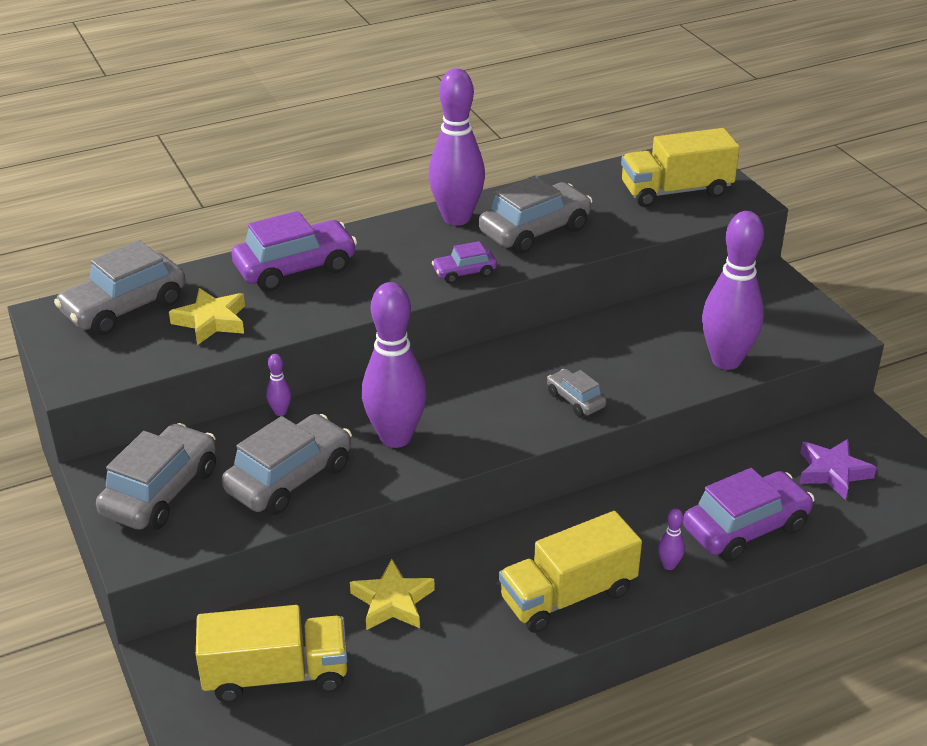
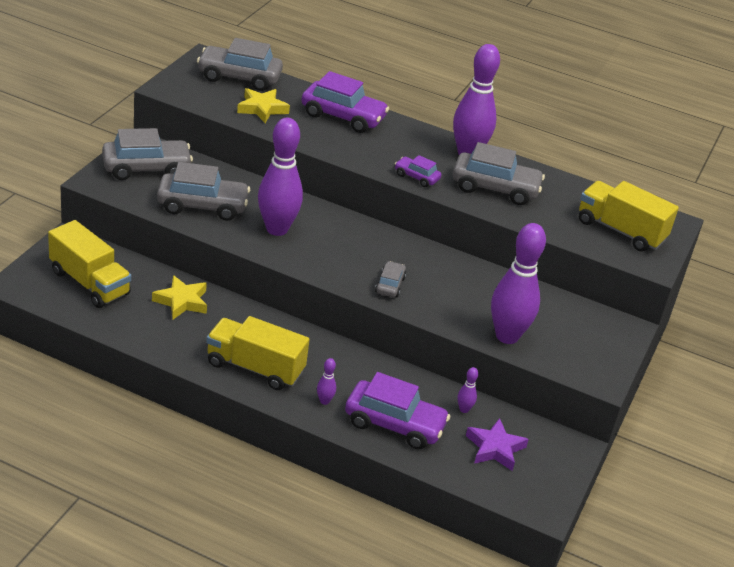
camera: 45 degrees right, 0 degrees up
(280, 412) = (251, 180): purple bowling pin -> purple bowling pin (464, 409)

